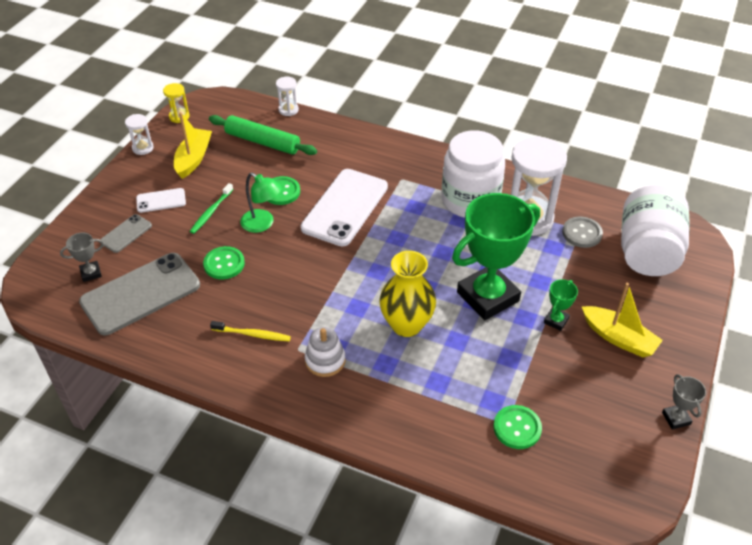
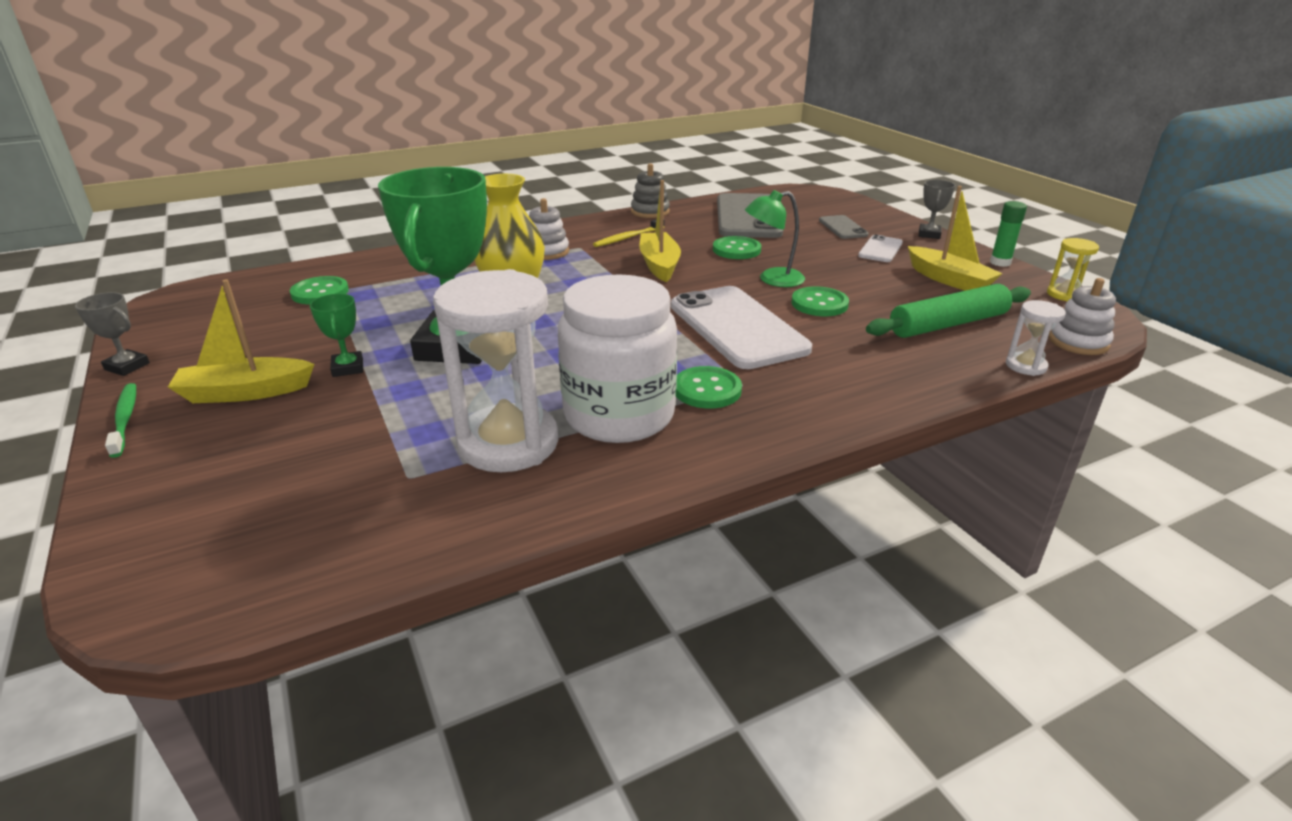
camera: 130 degrees right, 15 degrees down
(91, 273) = (803, 208): grey trophy -> grey trophy (929, 234)
(143, 148) = (1000, 262): white hourglass -> green glue stick
(177, 360) = (650, 212): none -> grey stacking toy
(211, 212) = (829, 264): green toothbrush -> green toothbrush (125, 419)
(243, 101) = (1078, 342): none -> white stacking toy
(289, 286) = (659, 265): none -> yellow boat
(419, 187) = (707, 390): none -> green button
(582, 233) = (399, 473): grey button -> none
(647, 252) = (254, 513): white jar -> none

